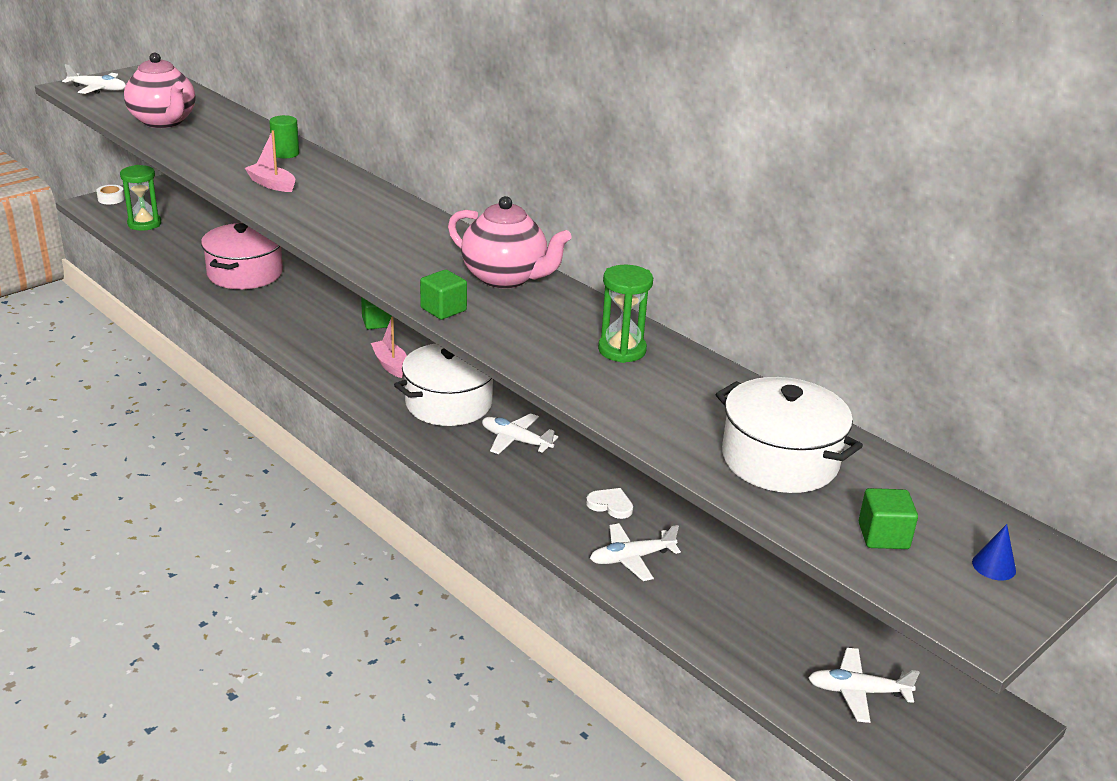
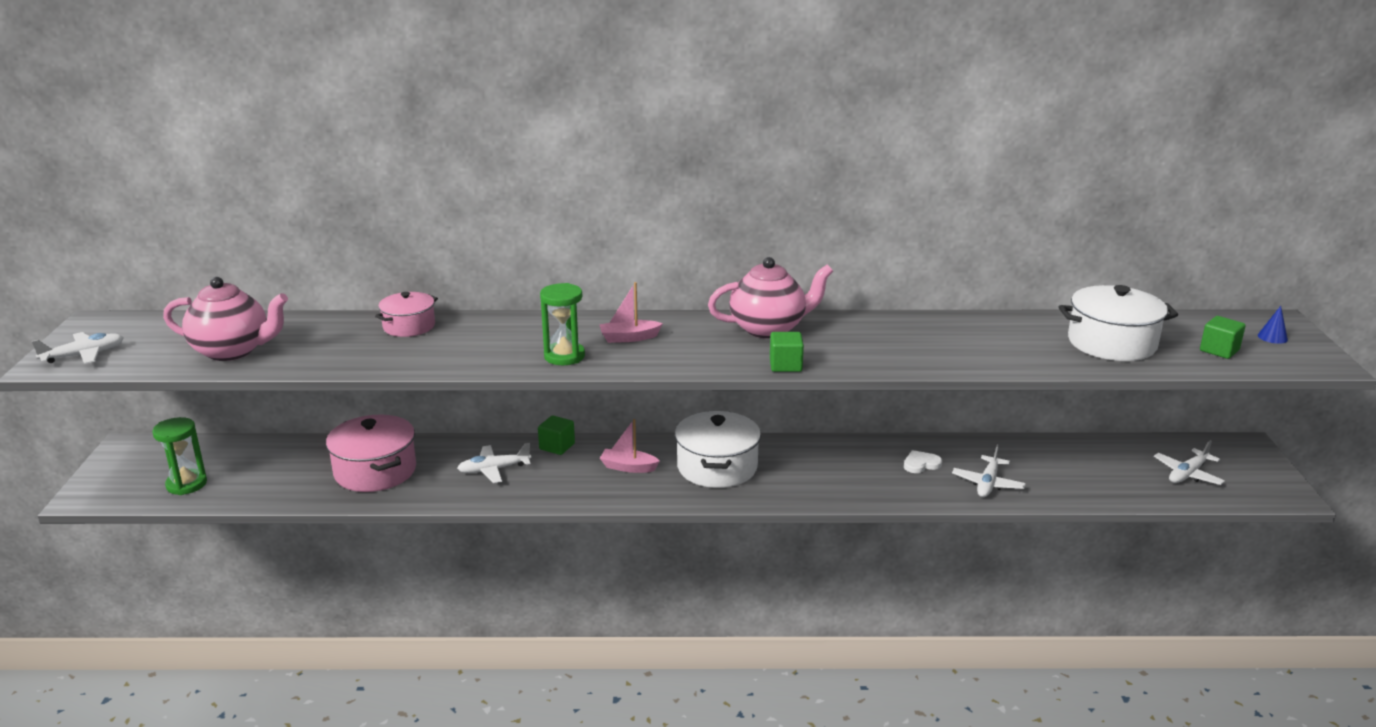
camera: 45 degrees left, 5 degrees down
(111, 199) = (98, 483): white tape -> none
(272, 184) = (460, 351): pink boat -> pink boat (629, 338)
(285, 153) = (409, 326): green cylinder -> pink pot
(515, 440) = (801, 463): white plane -> white plane (493, 470)
(622, 350) = (924, 333): green hourglass -> green hourglass (564, 356)

